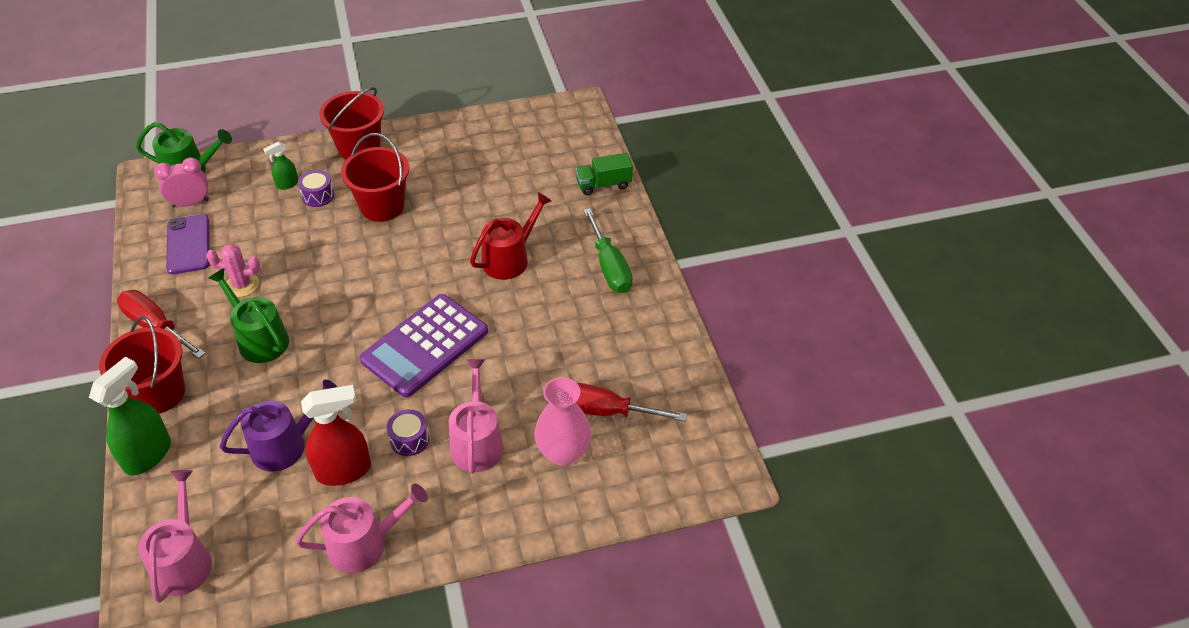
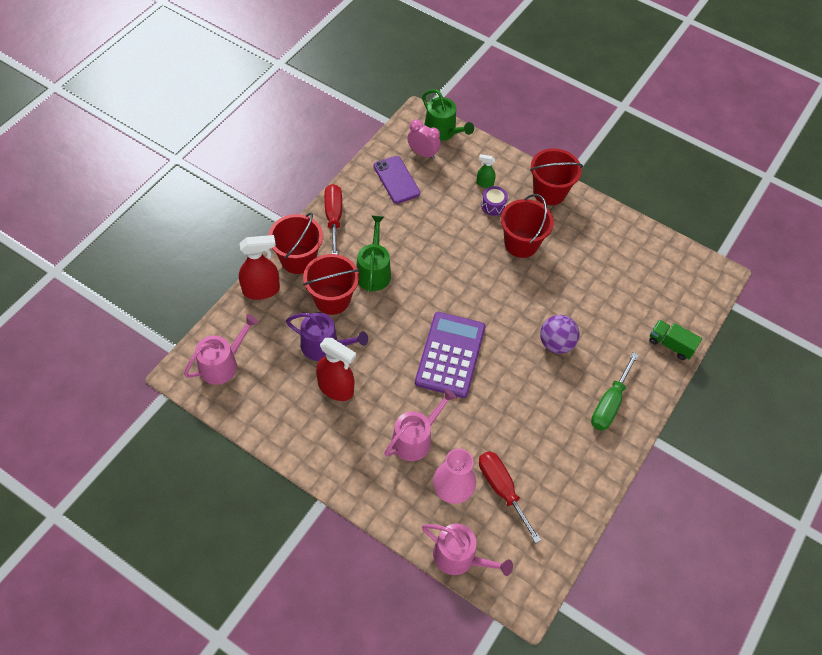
camera: 45 degrees right, 10 degrees up
(148, 454) = (261, 290): green spray bottle -> red spray bottle
(188, 244) = (396, 180): purple phone -> purple phone turned 60 degrees counterclockwise
(242, 285) = (397, 230): pink cactus -> none
(243, 398) = (332, 299): none -> red bucket
(364, 544) = (304, 438): pink watering can -> pink watering can (459, 557)
(409, 439) = (384, 403): purple drum -> none
(425, 346) = (450, 355): purple calculator -> purple calculator turned 105 degrees clockwise
(509, 259) = (556, 343): red watering can -> purple ball

